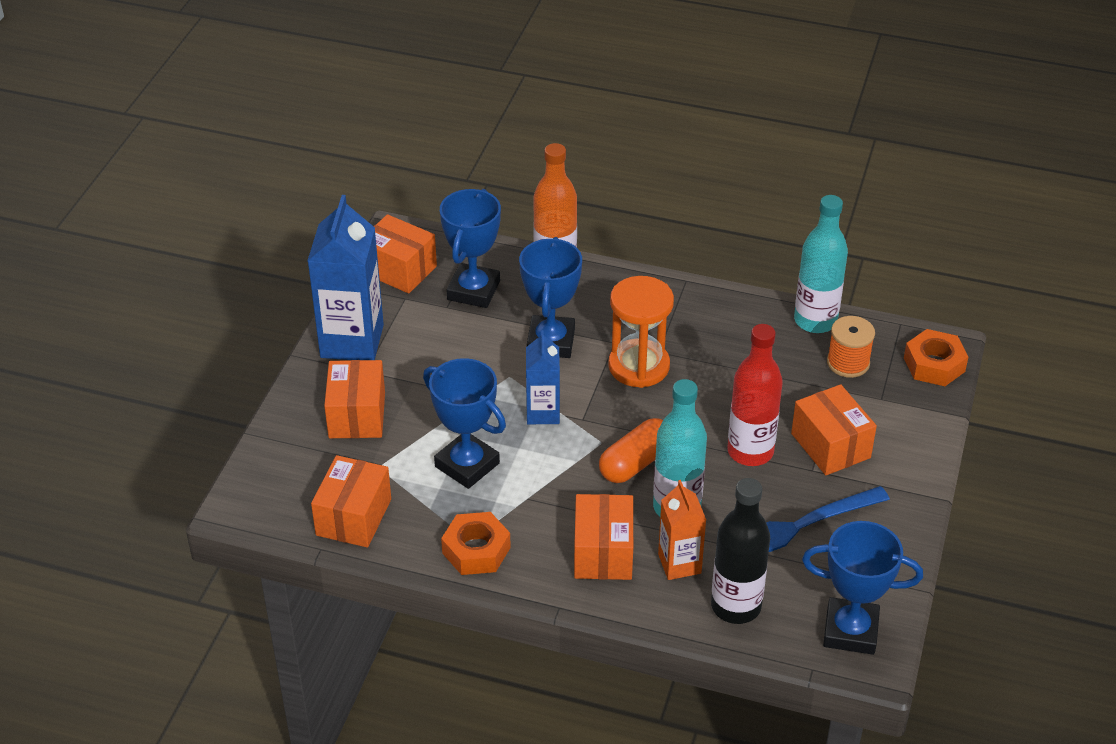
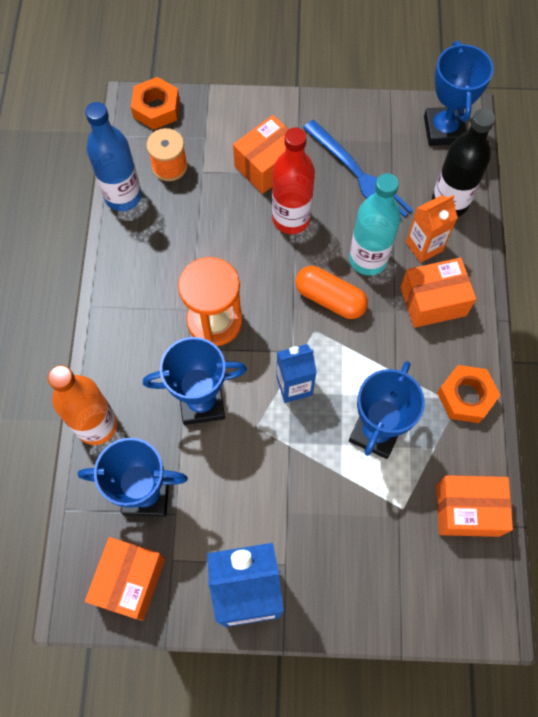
camera: 105 degrees left, 25 degrees up
(357, 415) = (346, 551): orange box -> none
(815, 321) = (123, 196): turquoise bottle -> blue bottle

